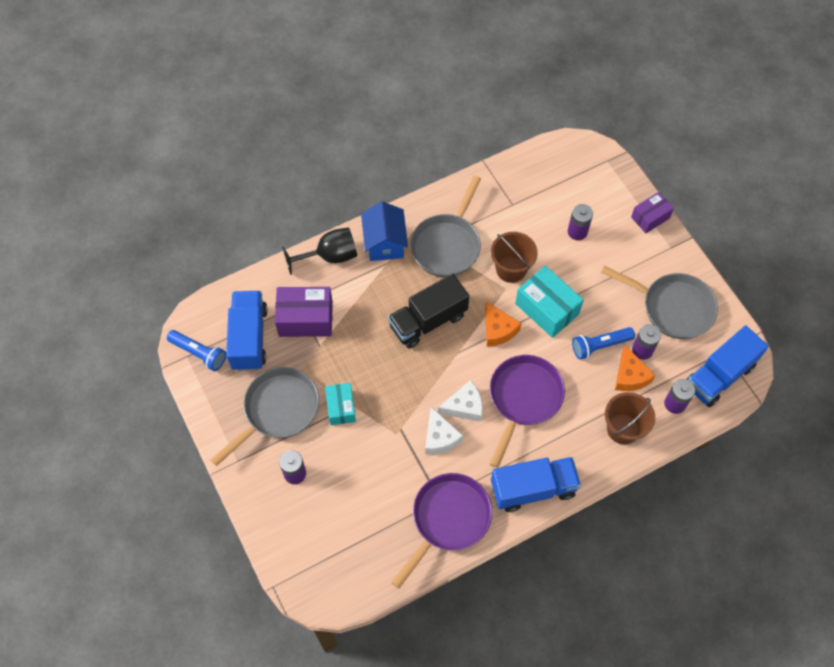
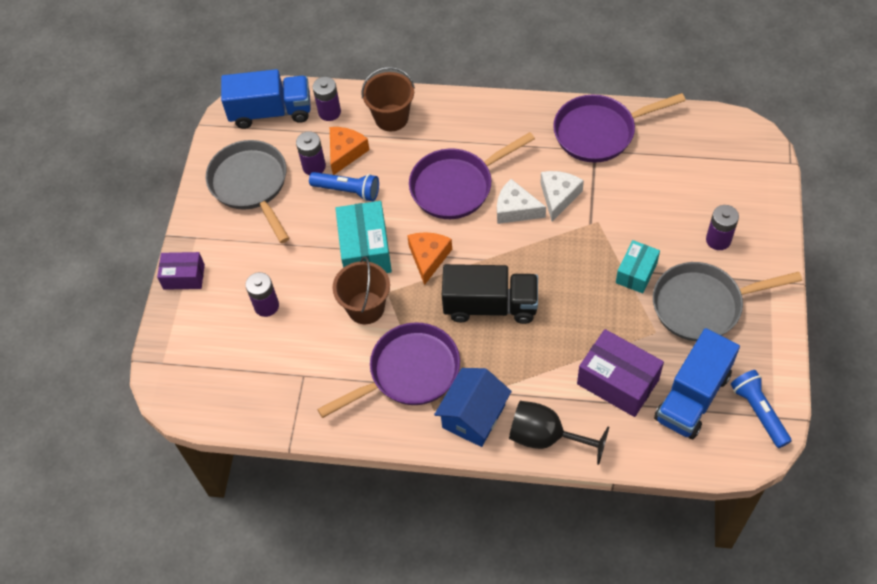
camera: 140 degrees left, 5 degrees down
(447, 245) = (409, 372): grey pan -> purple pan
(533, 489) = (507, 116): blue truck -> none

